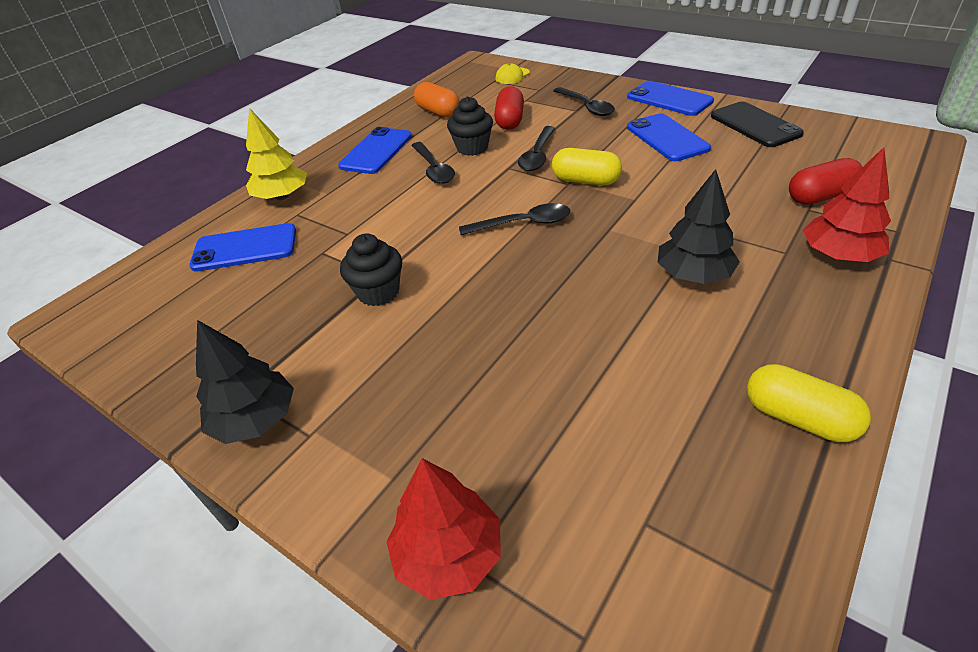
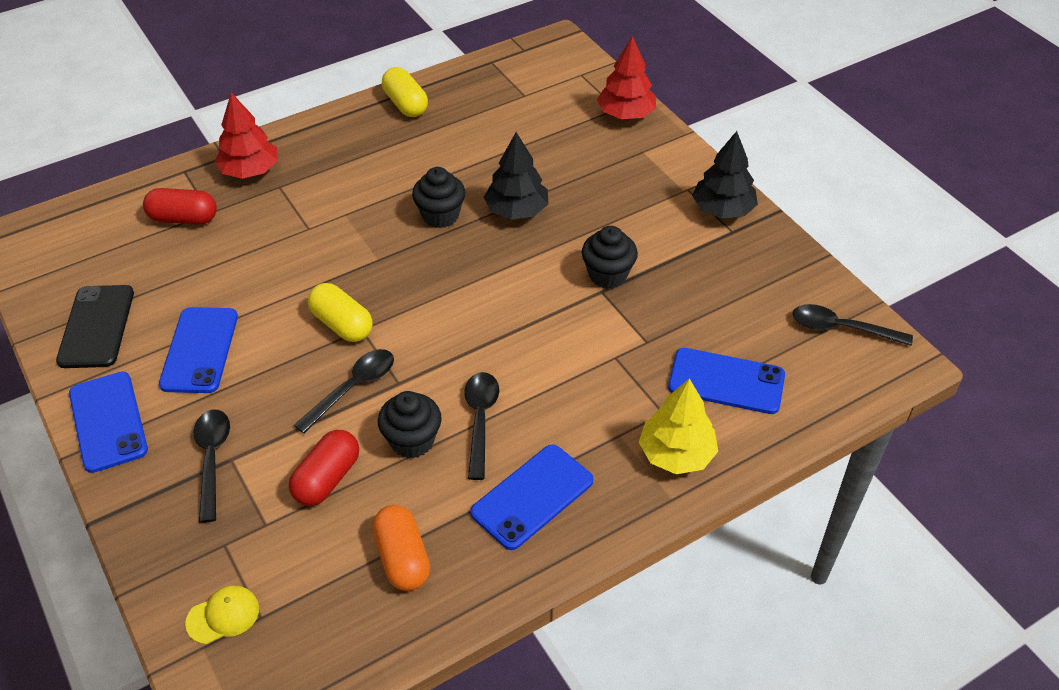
camera: 160 degrees left, 5 degrees up
(523, 224) = (443, 296): black spoon -> black spoon (841, 328)
(591, 286) = (440, 216): none -> black cupcake
(693, 275) = (362, 195): black tree -> black tree (516, 210)

